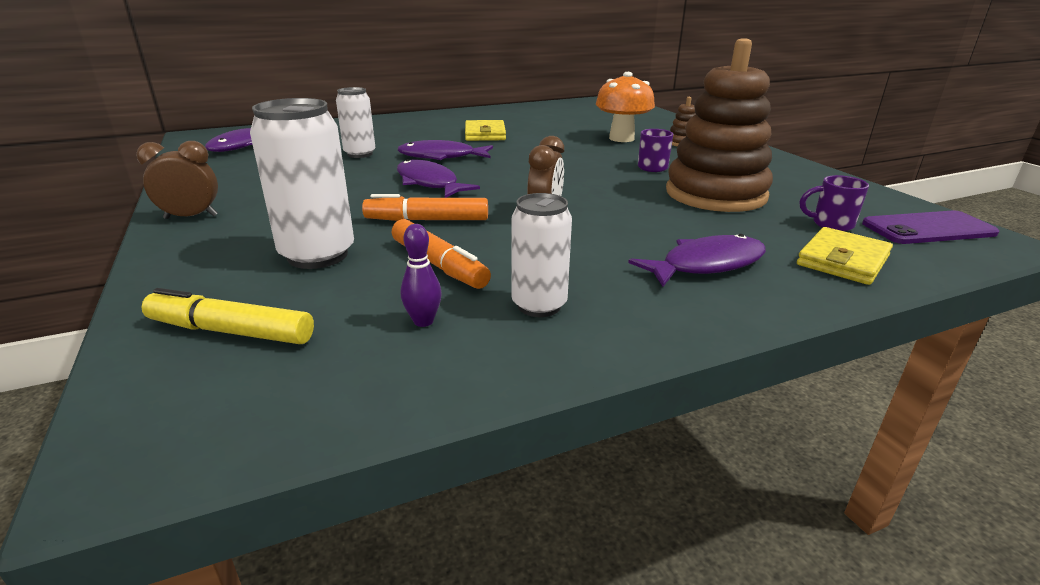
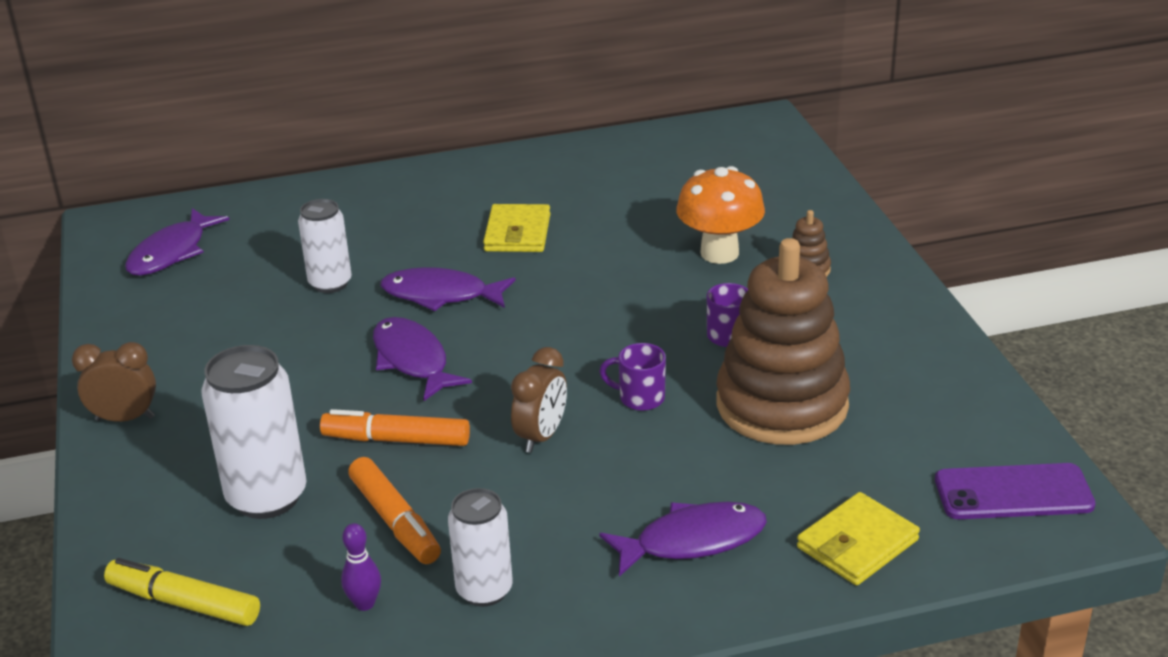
camera: 10 degrees right, 5 degrees up
(830, 224) = (892, 477): purple mug -> purple mug (639, 398)

